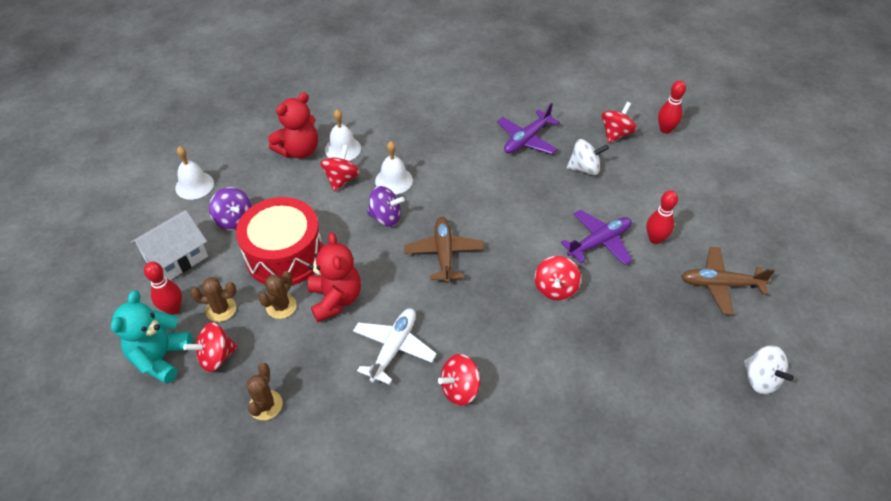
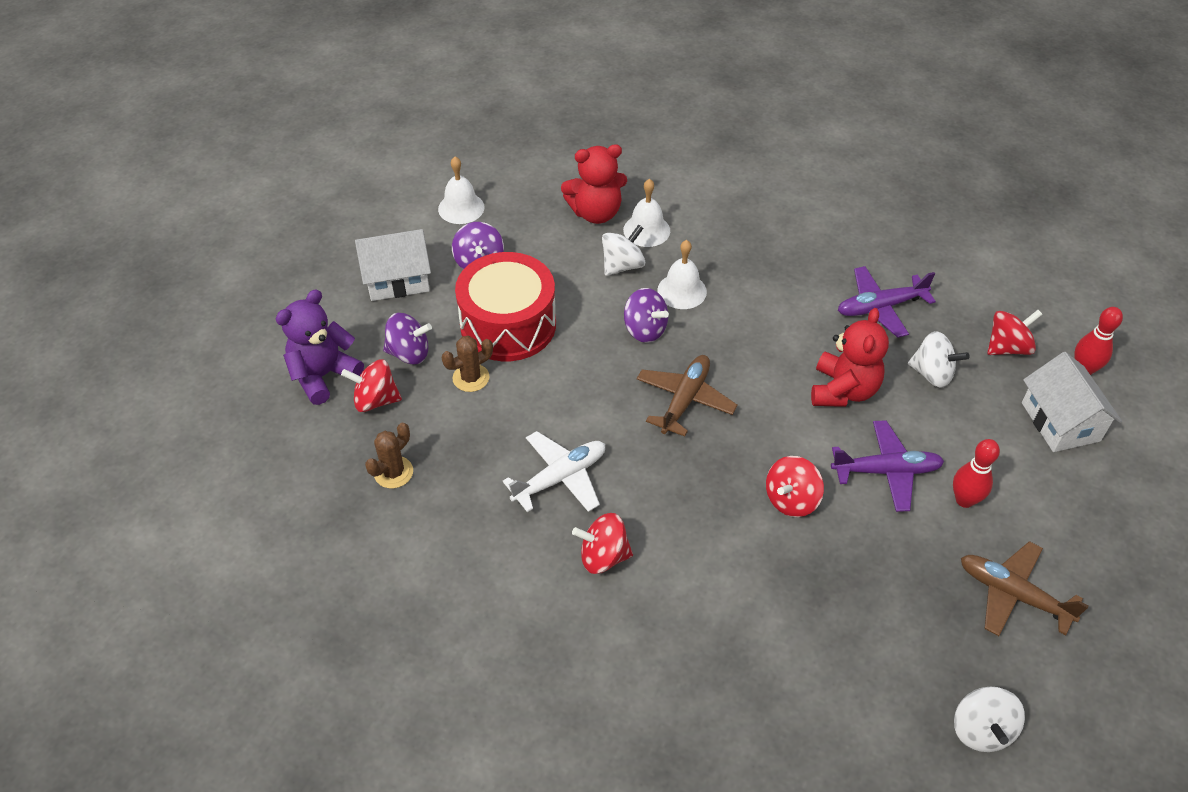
camera: 30 degrees right, 0 degrees up
(161, 357) = (323, 375): turquoise teddy bear -> purple teddy bear
(173, 309) = (363, 331): red bowling pin -> none
(221, 309) = (409, 353): brown cactus -> purple spinning top
(335, 299) = (531, 396): red teddy bear -> red teddy bear (843, 390)
(341, 179) = (622, 265): red spinning top -> white spinning top
(674, 166) = (1060, 422): none -> white house

